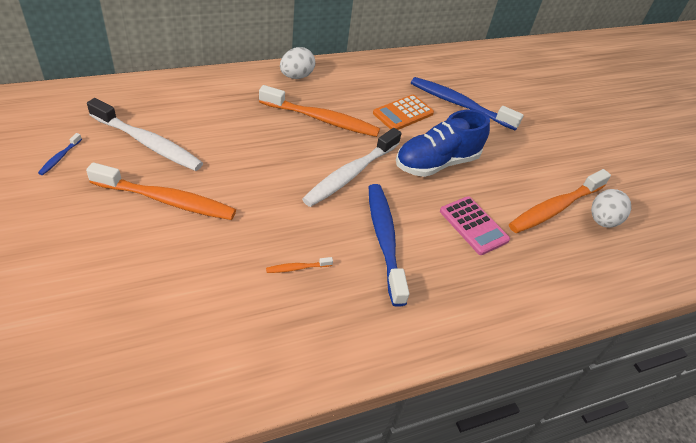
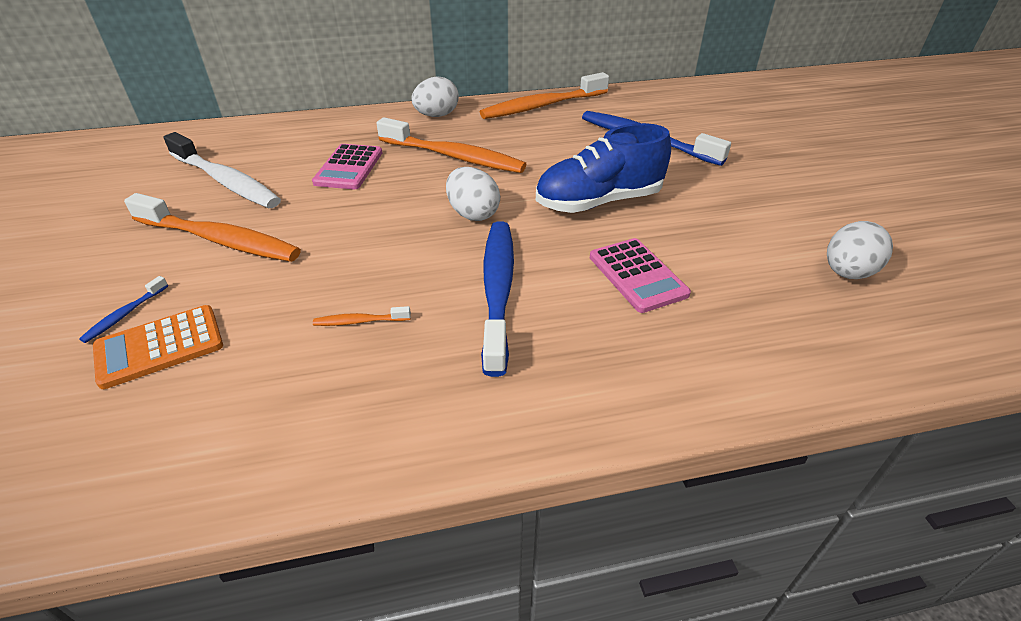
camera: 15 degrees right, 5 degrees down
(60, 158) = (114, 195): blue toothbrush -> blue toothbrush (125, 315)
(243, 130) = (349, 168): none -> pink calculator
(350, 174) = (473, 214): white toothbrush -> white egg
(403, 113) = (564, 150): orange calculator -> orange calculator (159, 346)
(555, 208) = (770, 256): orange toothbrush -> orange toothbrush (542, 106)

